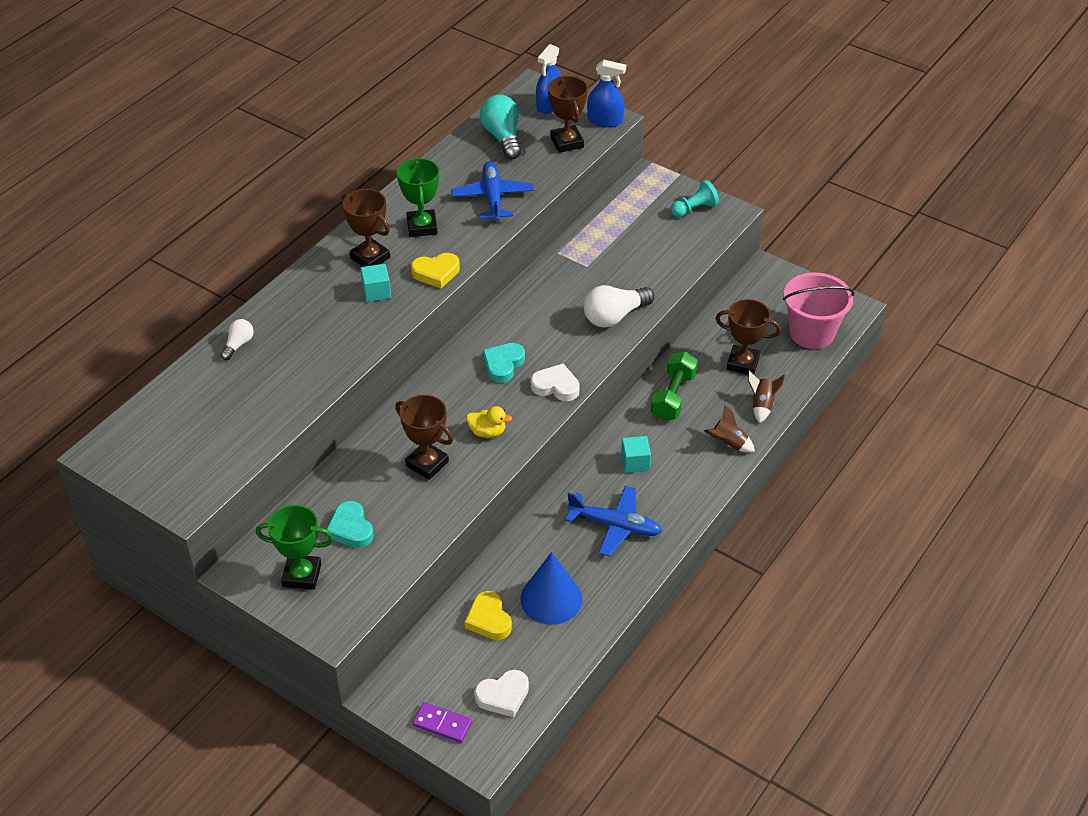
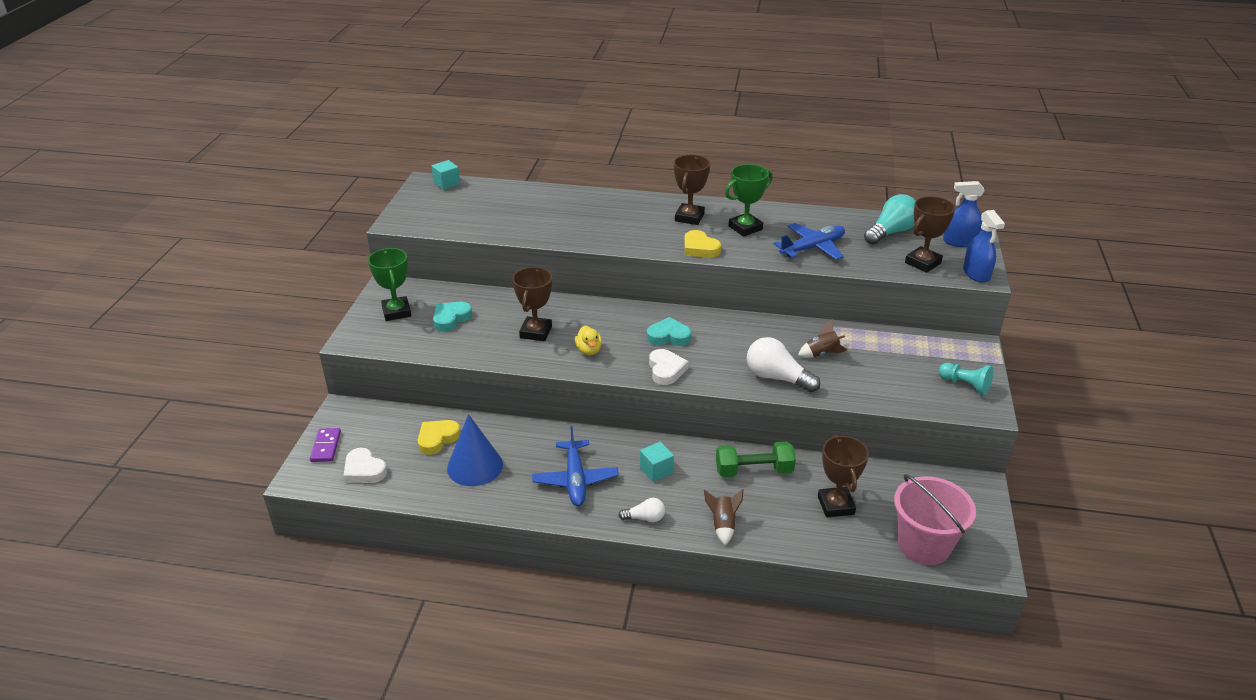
camera: 65 degrees right, 10 degrees down
(238, 345) = (557, 196): white light bulb -> white light bulb (645, 518)
(376, 292) = (655, 230): turquoise cube -> turquoise cube (447, 183)
(762, 405) = (791, 535): brown rocket -> brown rocket (821, 353)

